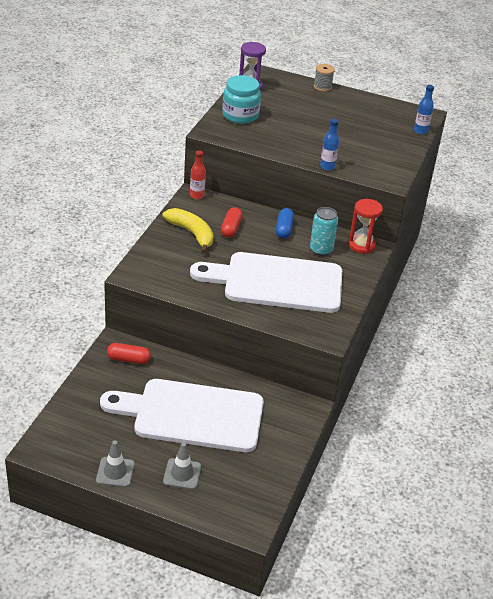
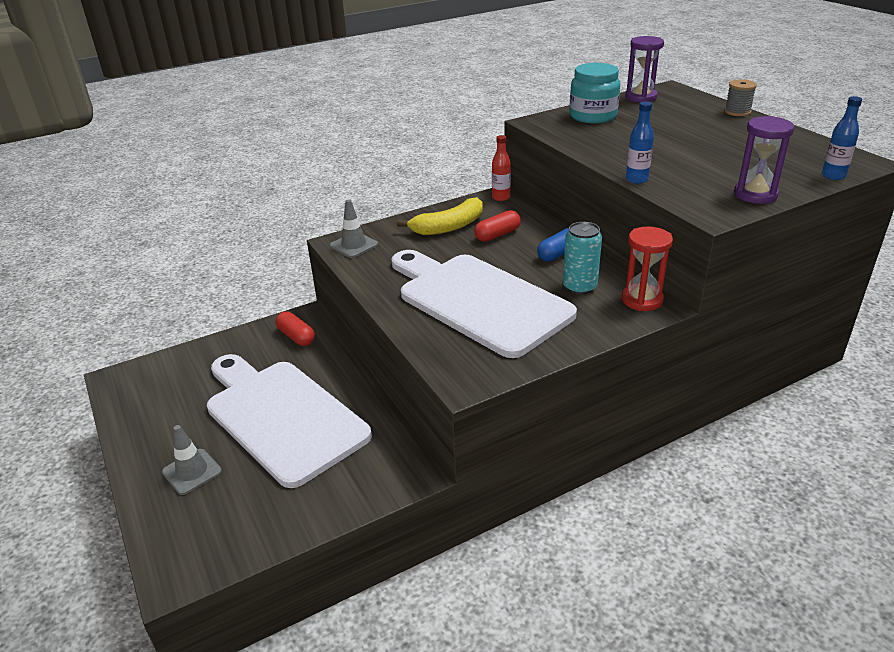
camera: 45 degrees right, 5 degrees down
(115, 472) = (141, 434): grey traffic cone -> grey traffic cone (354, 245)
(192, 233) = (449, 227): yellow banana -> yellow banana turned 60 degrees clockwise
(398, 159) = (755, 195): none -> purple hourglass

